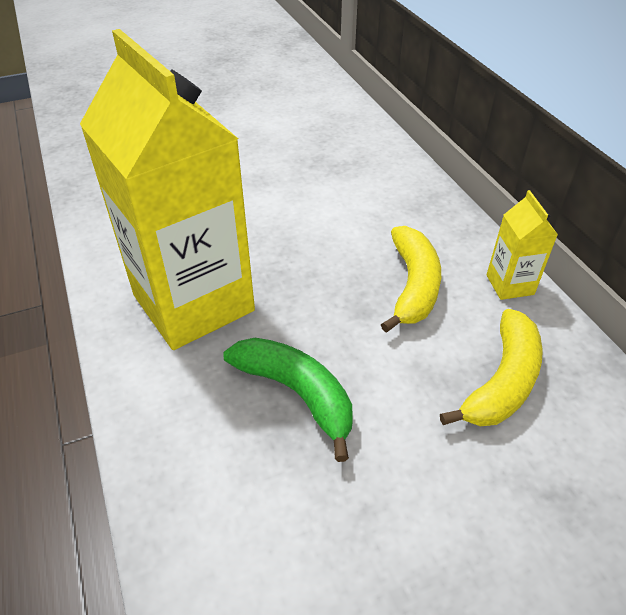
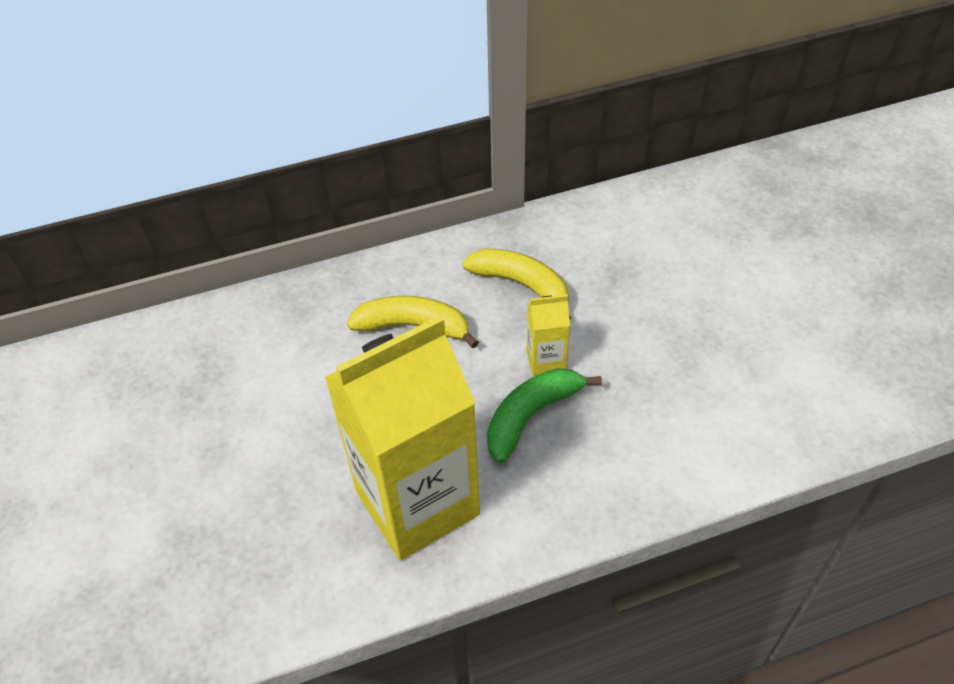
camera: 85 degrees left, 5 degrees up
(509, 285) = (420, 262): yellow carton -> yellow carton (546, 360)

